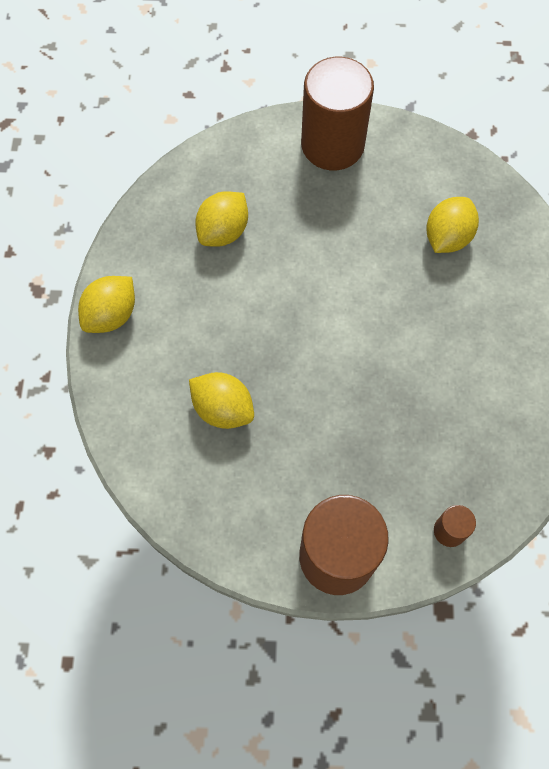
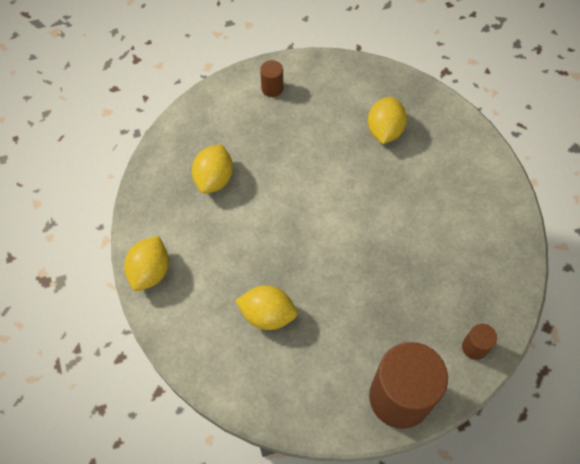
camera: 20 degrees left, 5 degrees down
(332, 144) = (272, 88): brown cylinder -> brown cylinder, size x0.43

